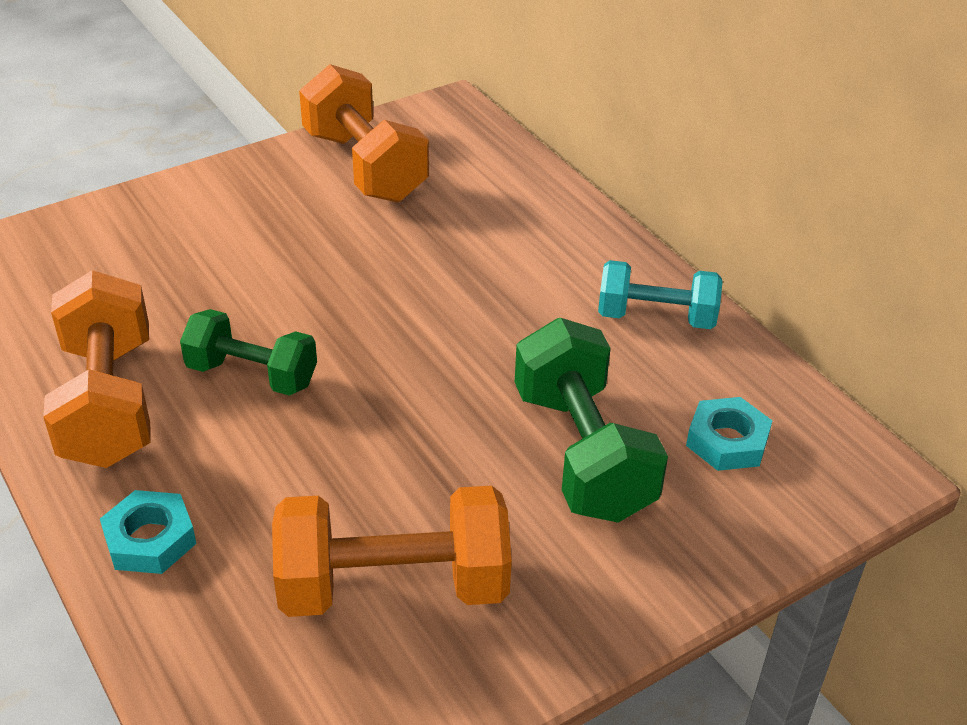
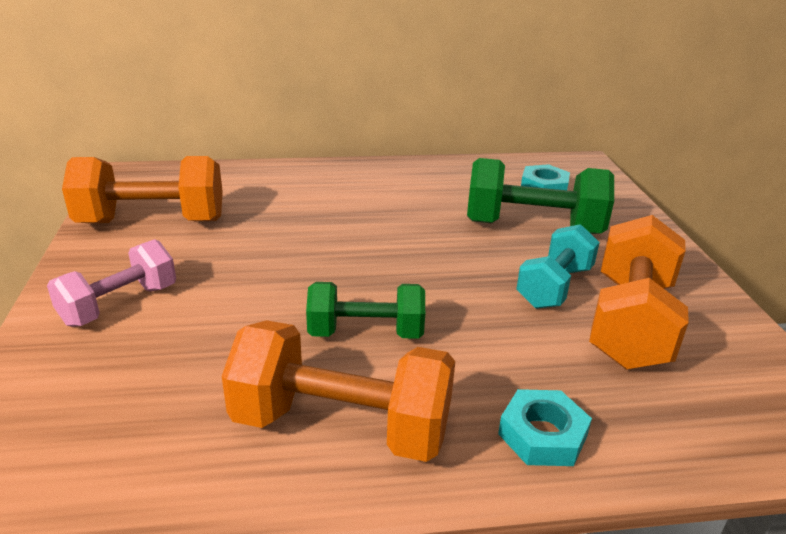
camera: 65 degrees left, 10 degrees down
(213, 214) = (119, 305): none -> pink dumbbell
(252, 375) = (366, 333): green dumbbell -> green dumbbell turned 45 degrees clockwise
(656, 317) = (427, 175): turquoise dumbbell -> turquoise dumbbell (554, 287)

